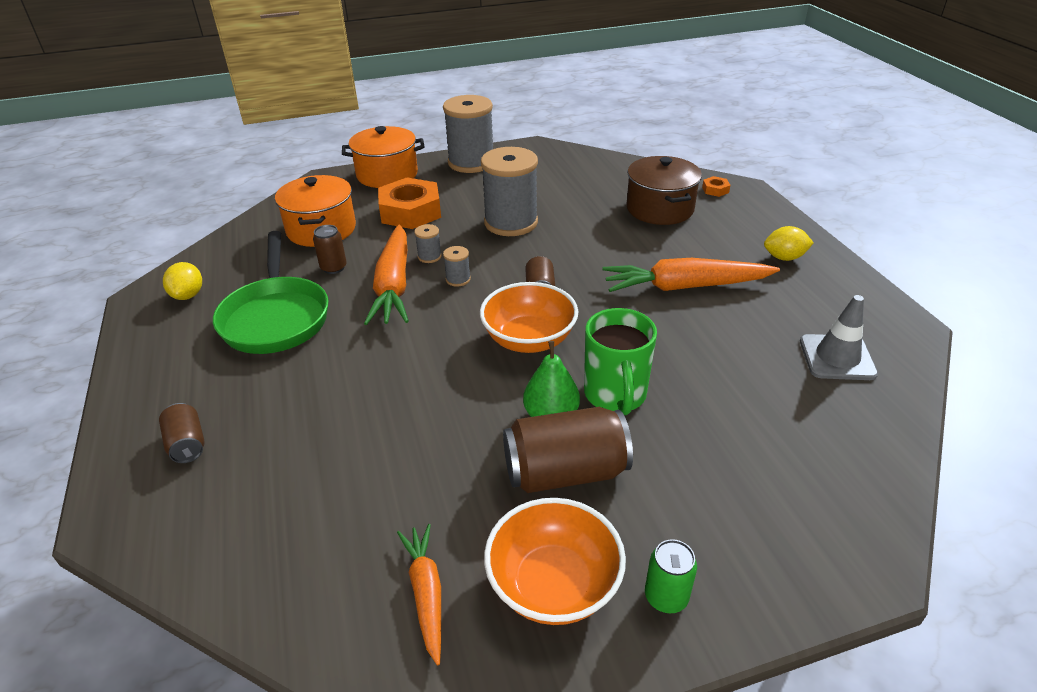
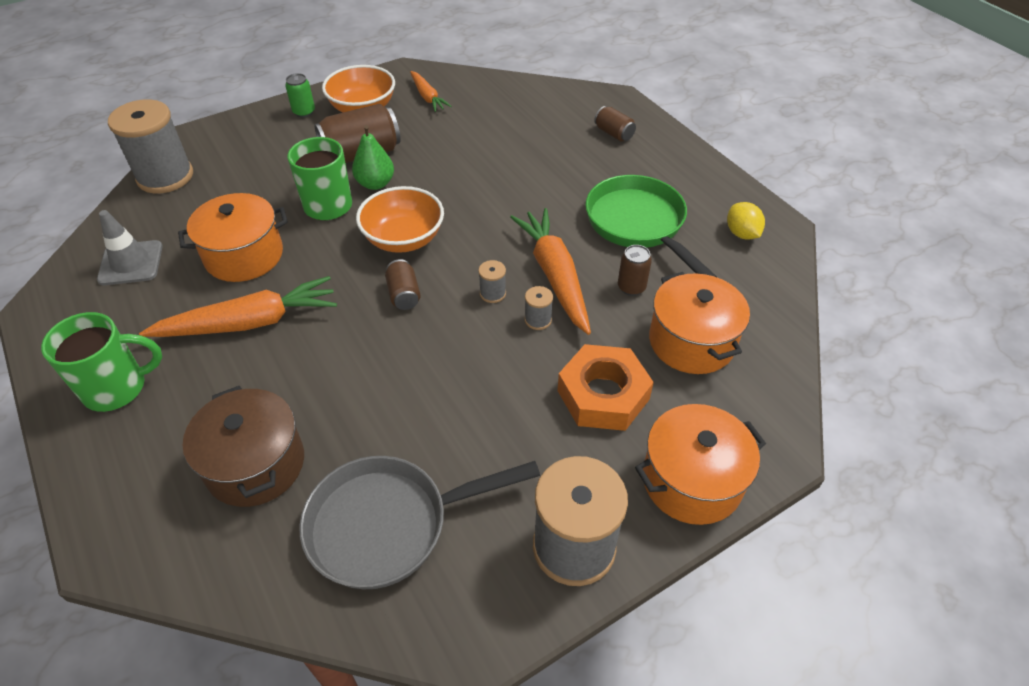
camera: 165 degrees right, 10 degrees up
(511, 223) = (461, 395): grey spool -> grey spool (165, 176)
(573, 179) = (388, 524): none -> grey pan
(707, 347) = (244, 256): none -> orange pot
(715, 190) = (156, 534): orange nut -> none
(784, 257) = (117, 388): yellow lemon -> green mug

